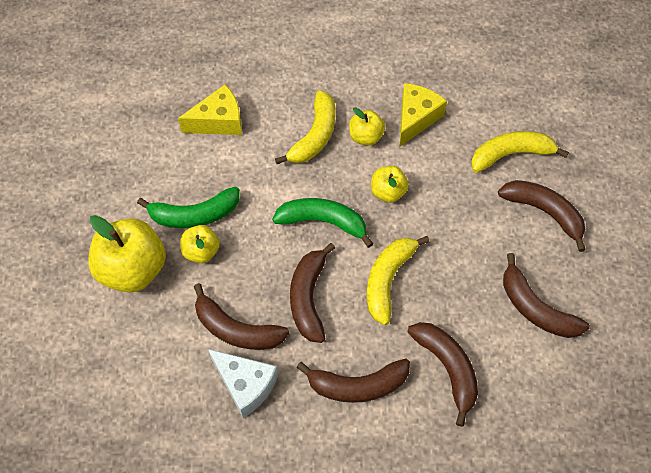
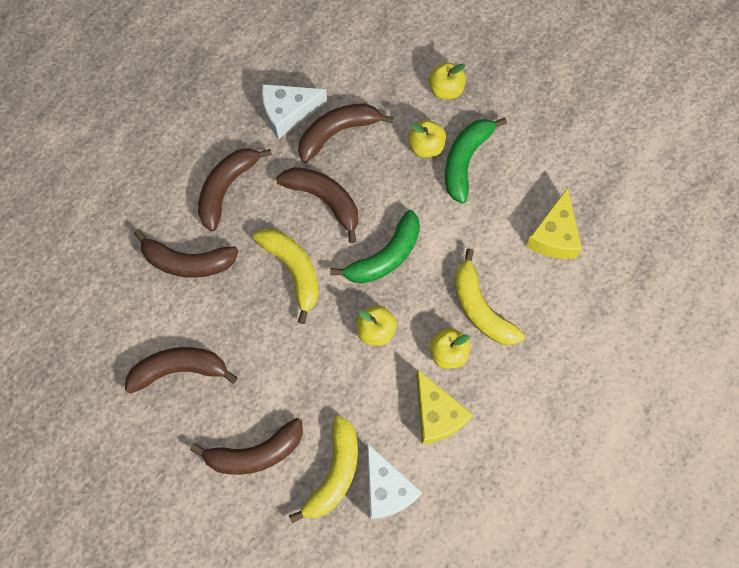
camera: 125 degrees right, 10 degrees up
(133, 269) = (445, 89): yellow apple -> yellow apple, size x0.53
(492, 118) = (387, 489): none -> white cheese

